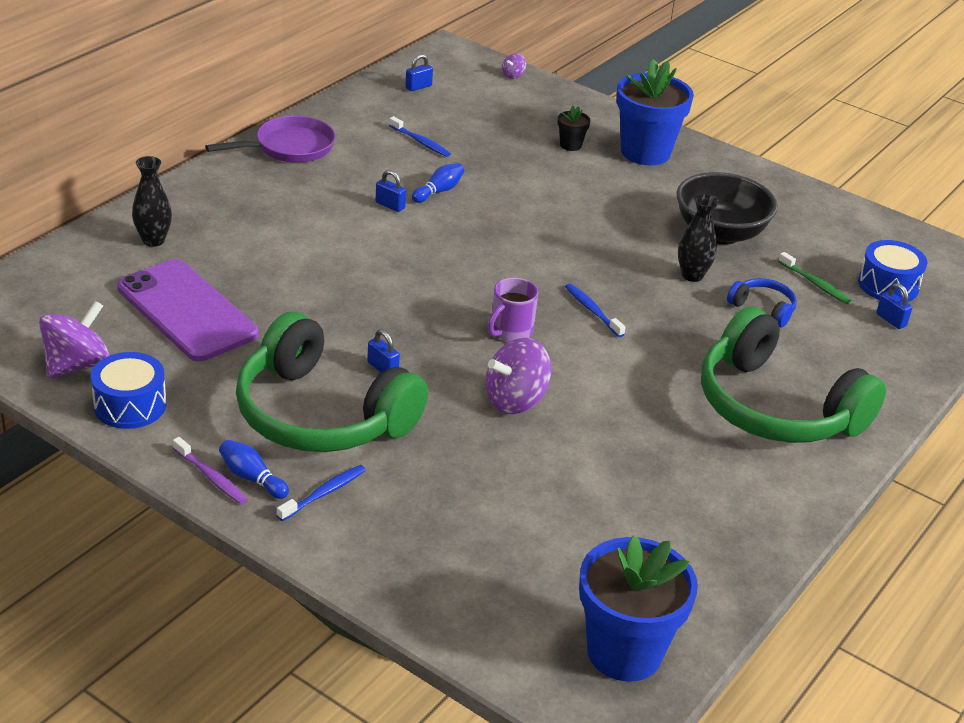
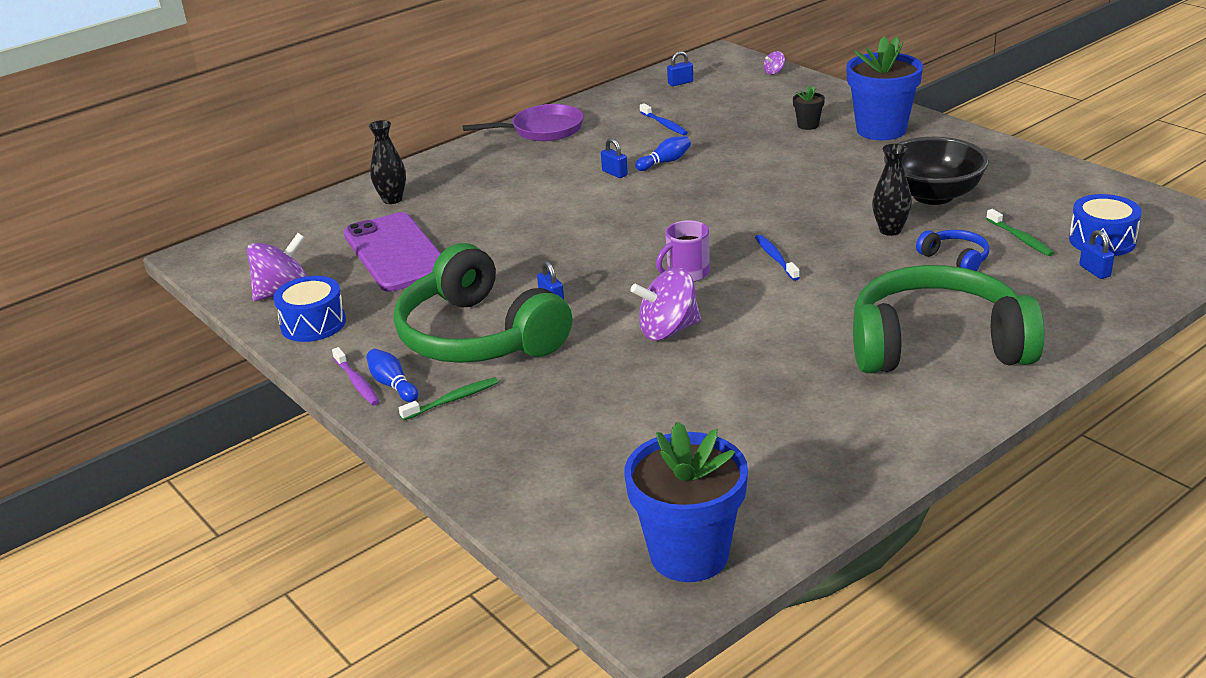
camera: 20 degrees right, 5 degrees down
(324, 493) = (452, 400): blue toothbrush -> green toothbrush
(775, 407) = (937, 345): green headphones -> green headphones turned 120 degrees clockwise

